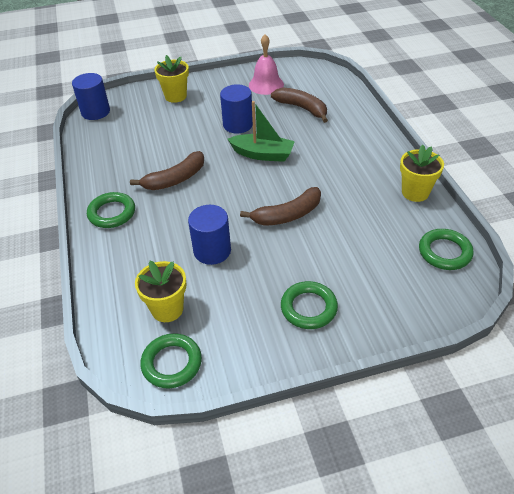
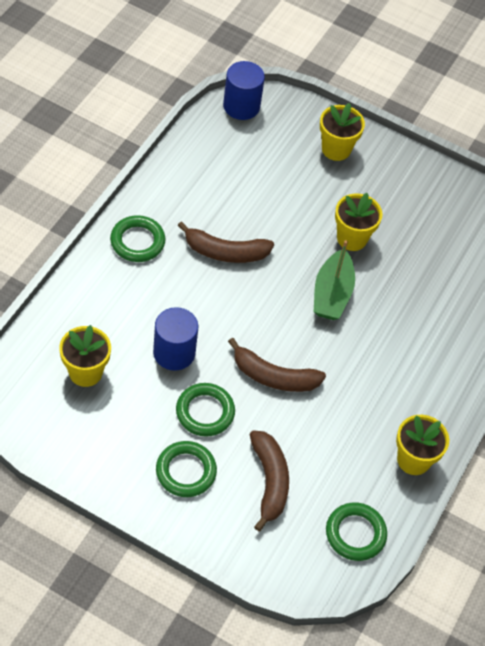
camera: 35 degrees right, 10 degrees up
(172, 363) = (43, 418): green ring -> green ring (205, 412)
(238, 125) = (352, 238): blue cylinder -> yellow flower pot
(262, 154) = (332, 294): green boat -> green boat turned 45 degrees clockwise
(266, 85) = (442, 211): pink bell -> none
(302, 108) = (438, 273): brown banana -> brown banana (269, 481)

